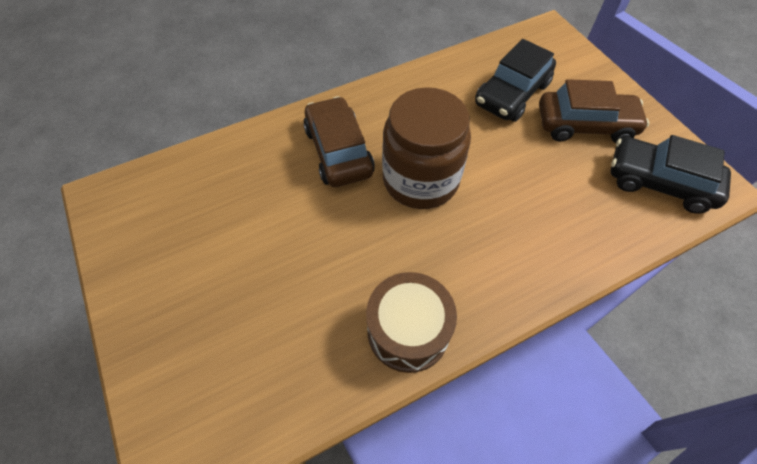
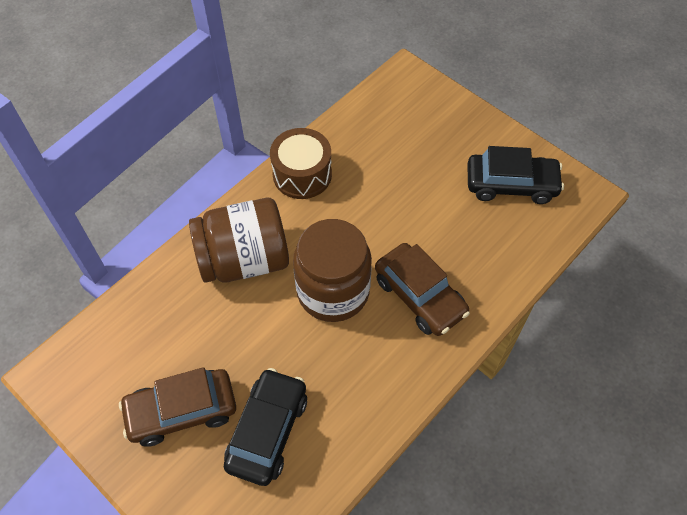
camera: 160 degrees right, 0 degrees up
(507, 240) = (244, 260): none -> brown jar
(659, 182) = (108, 360): black car -> black car (511, 185)

